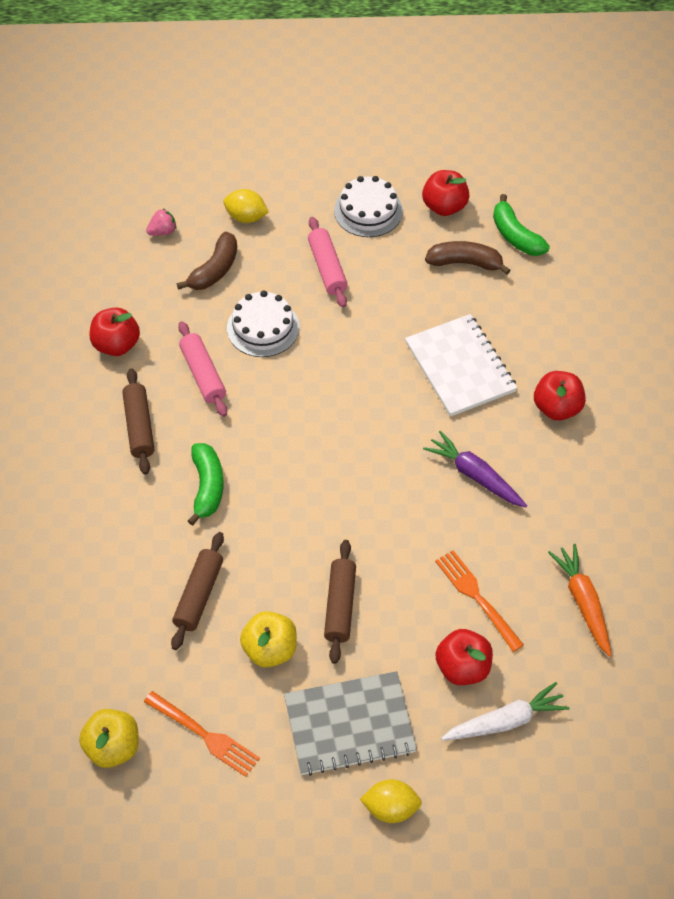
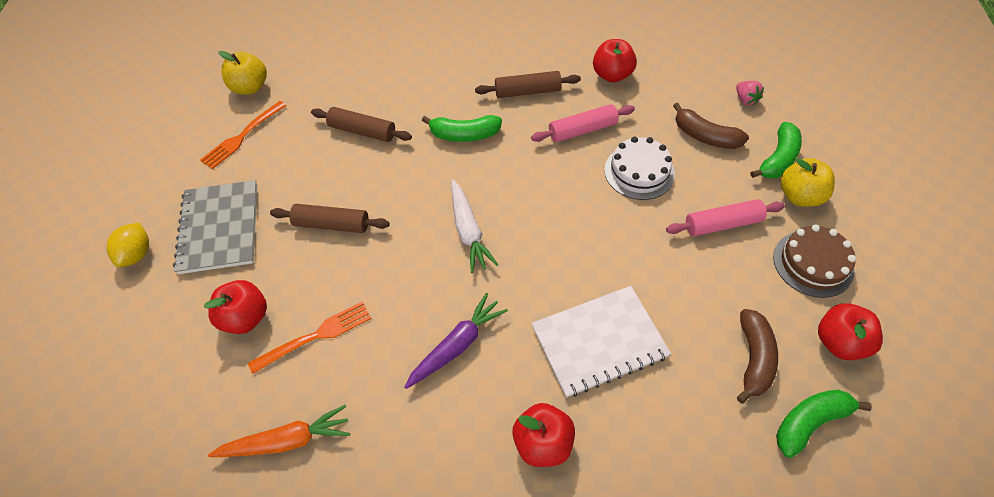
camera: 95 degrees right, 0 degrees up
(246, 217) = (778, 159): yellow lemon -> green banana
(270, 650) = (302, 176): yellow apple -> yellow apple (799, 196)
(368, 211) = (813, 263): white cake -> brown cake
(505, 721) = (181, 350): white carrot -> white carrot (468, 231)

